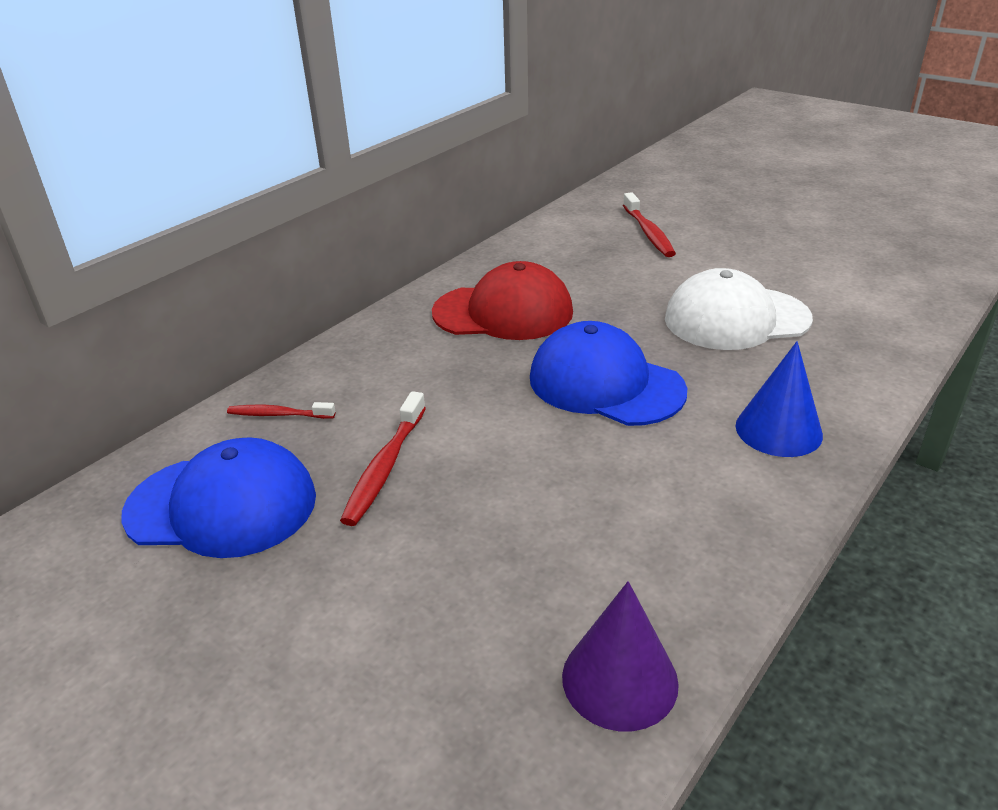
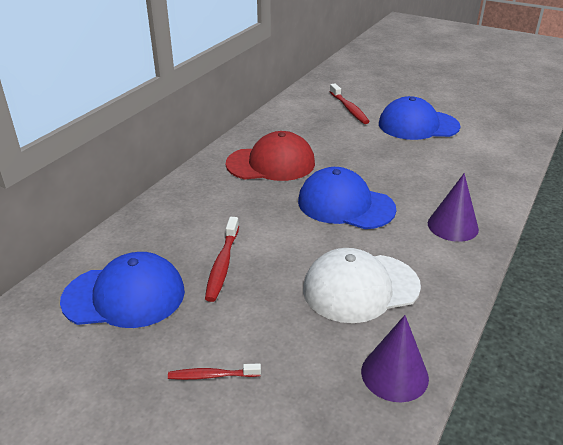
camera: 10 degrees left, 0 degrees up
(278, 414) = (144, 236): red toothbrush -> red toothbrush (212, 375)
(736, 319) = (414, 161): white cap -> white cap (360, 288)
(755, 262) = (418, 125): none -> blue cap
(778, 430) = (452, 226): blue cone -> purple cone

